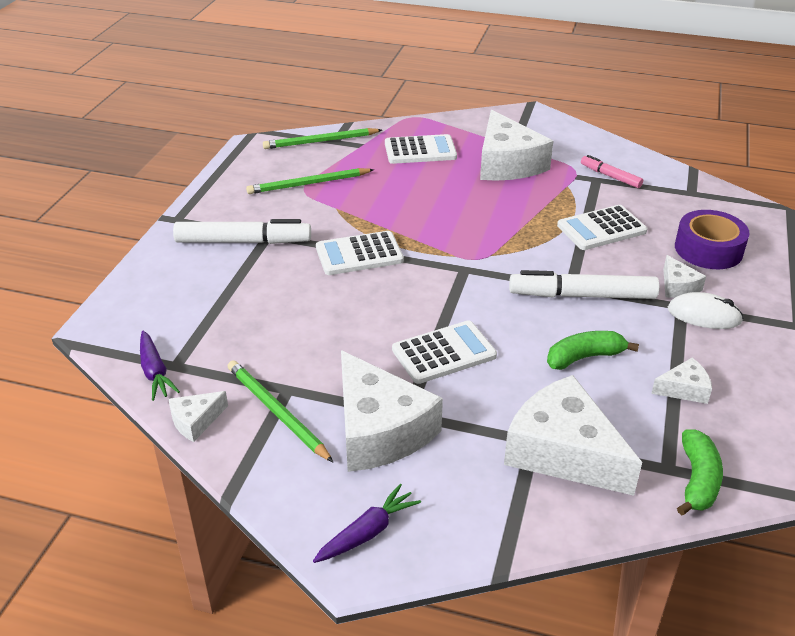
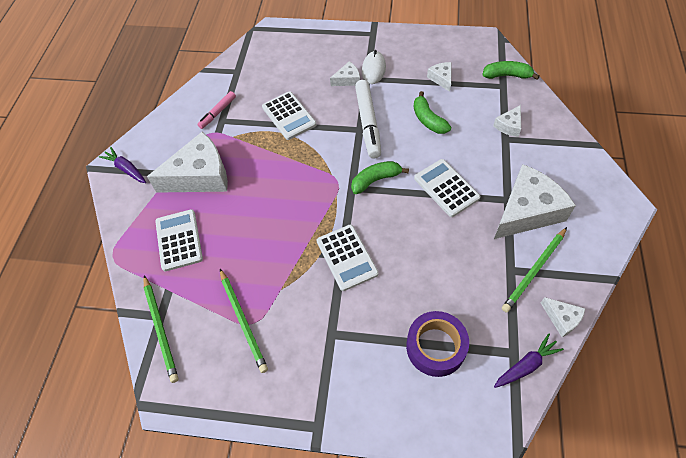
camera: 95 degrees left, 20 degrees up
(243, 241) = (344, 352): white marker -> none
(367, 532) = (603, 203): purple carrot -> purple carrot (126, 169)
(472, 290) = (375, 180): none -> green banana
(563, 452) = (509, 126): white cheese -> white cheese, size x0.46
(708, 249) = (305, 65): purple tape -> purple tape (435, 347)

